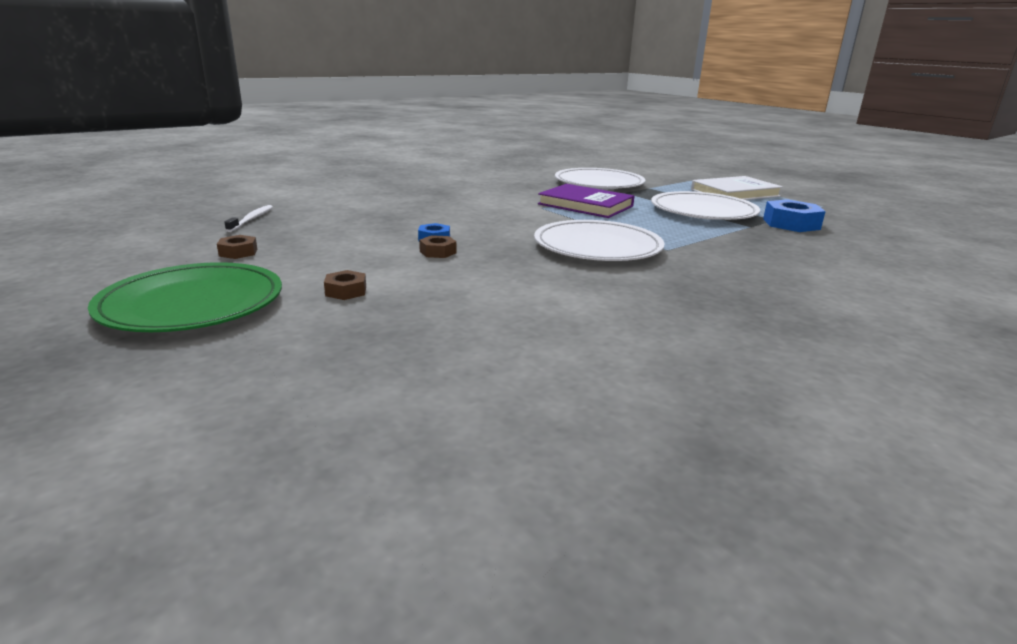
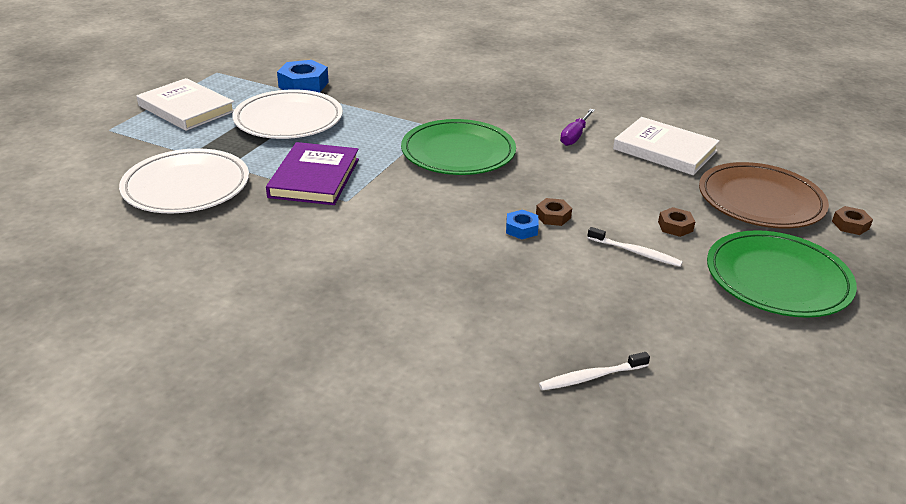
camera: 115 degrees left, 10 degrees up
(238, 252) = (681, 320): brown nut -> brown nut (850, 225)
(311, 360) = (760, 200): none -> brown plate
(338, 264) = (636, 252): none -> white toothbrush
(515, 347) = (665, 150): none -> white book
(597, 247) = (458, 152): white plate -> green plate
(601, 303) = (575, 136): none -> purple screwdriver

